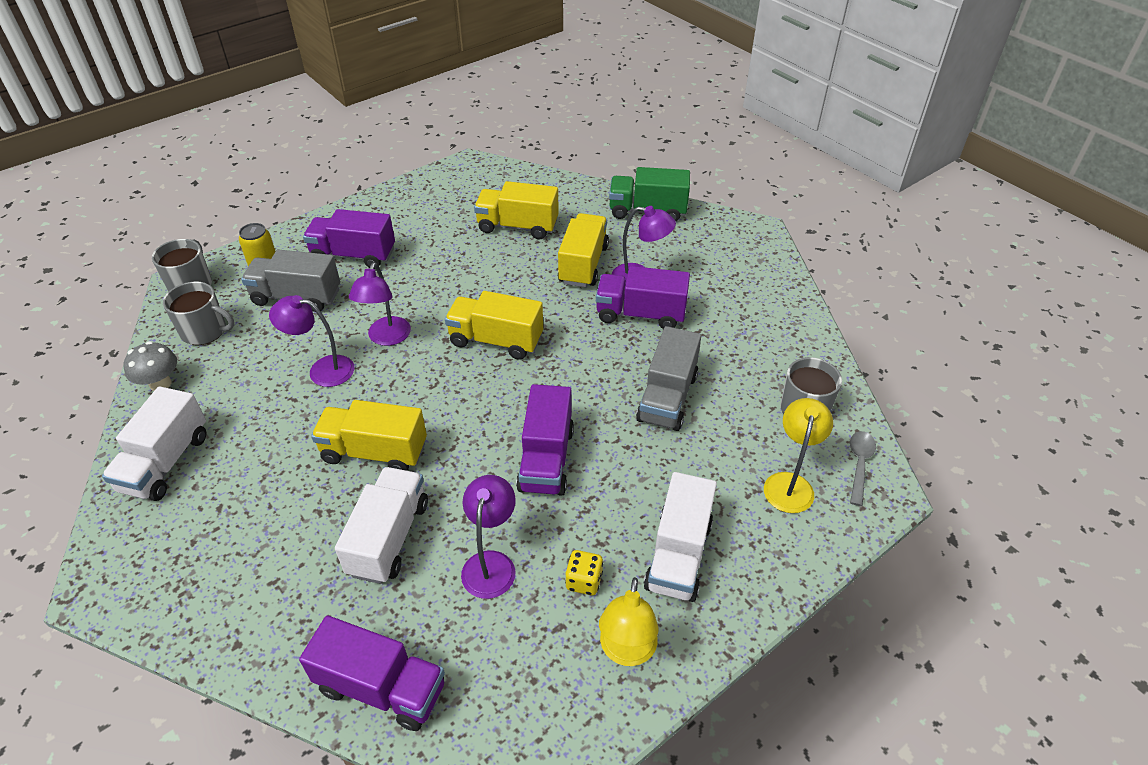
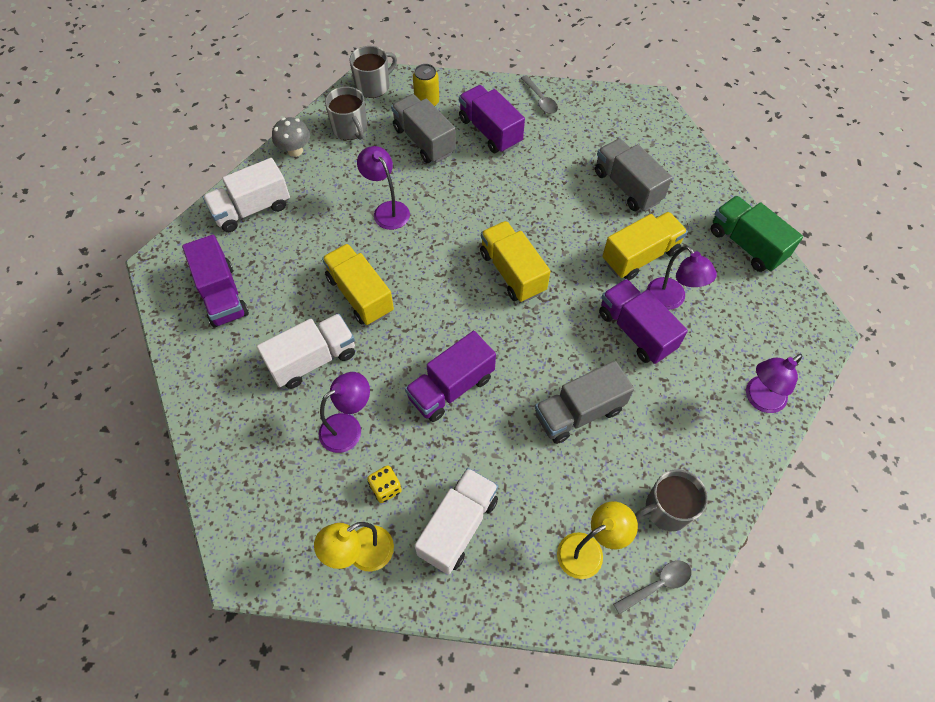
camera: 45 degrees right, 15 degrees up
(374, 209) = (540, 100): none -> grey spoon
(381, 688) = (224, 447): purple truck -> purple truck (222, 295)
(386, 338) = (446, 215): purple lamp -> purple lamp (759, 399)
(518, 226) = (627, 186): yellow truck -> grey truck
(678, 555) = (458, 526): white truck -> white truck turned 150 degrees clockwise

